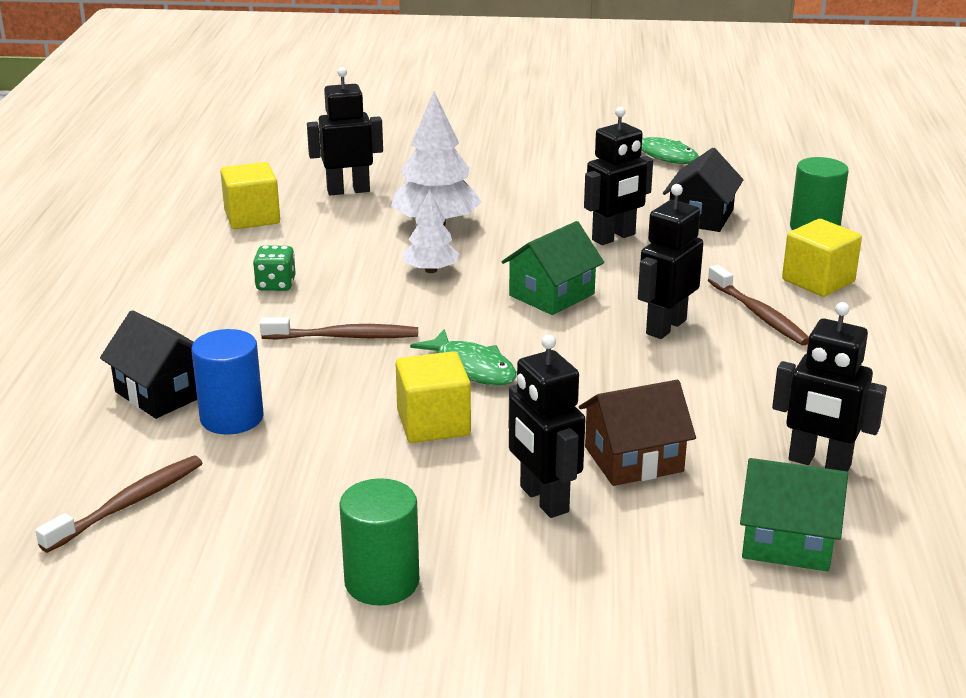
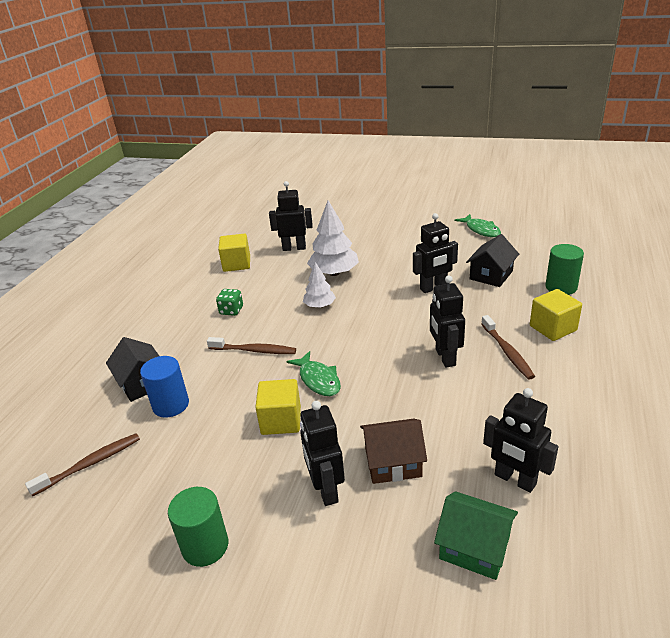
camera: 15 degrees right, 5 degrees up
(551, 295) = (383, 328): green house -> none
(665, 327) = (445, 357): black robot -> black robot turned 60 degrees counterclockwise

